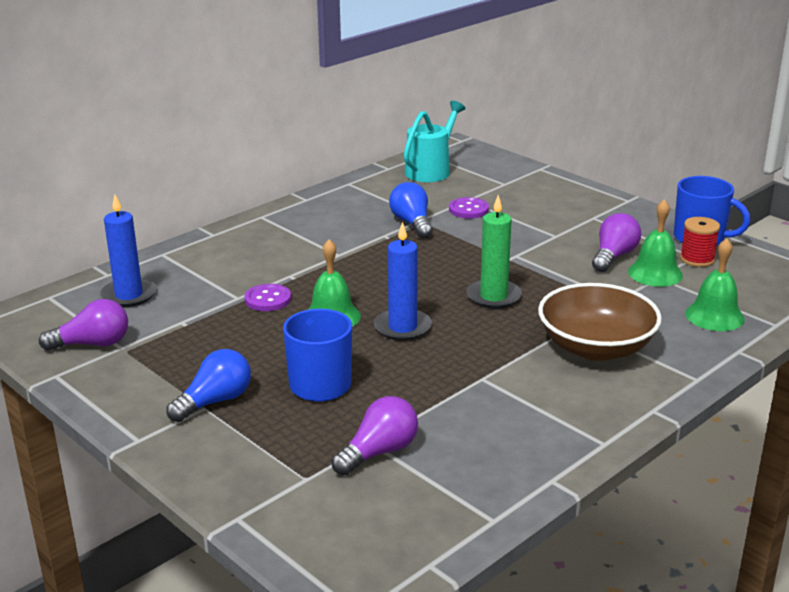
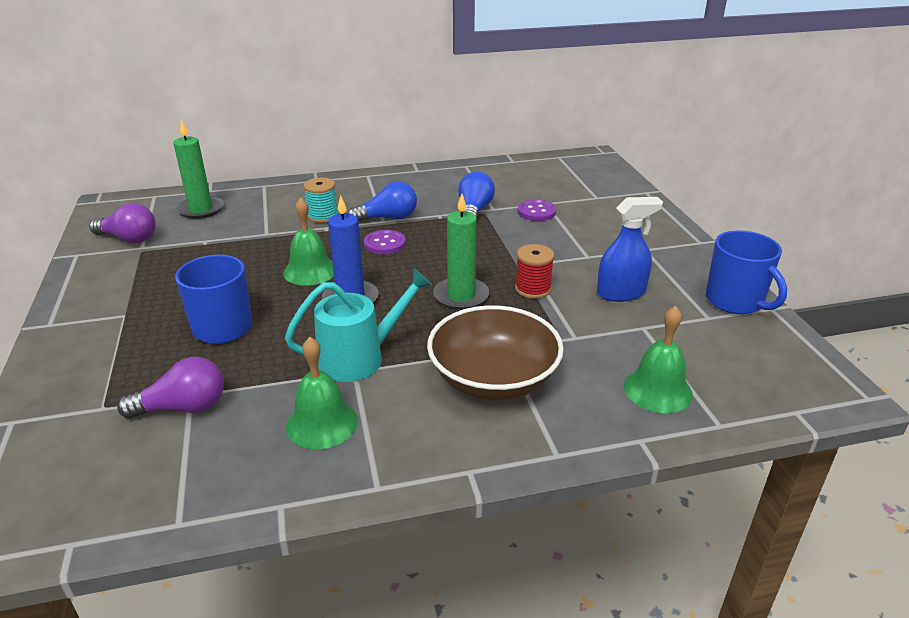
camera: 30 degrees right, 5 degrees up
(129, 295) = (201, 209): blue candle -> green candle
(215, 401) = (137, 312): blue light bulb -> blue light bulb (388, 218)
(268, 299) = (284, 242): purple button -> purple button (384, 244)
(272, 266) = (323, 216): none -> turquoise spool
(430, 170) = (545, 171): turquoise watering can -> turquoise watering can (359, 358)
(614, 256) = (621, 292): purple light bulb -> blue spray bottle
(655, 273) = (644, 323): green bell -> green bell (322, 423)
(697, 259) = (707, 322): red spool -> red spool (533, 289)

